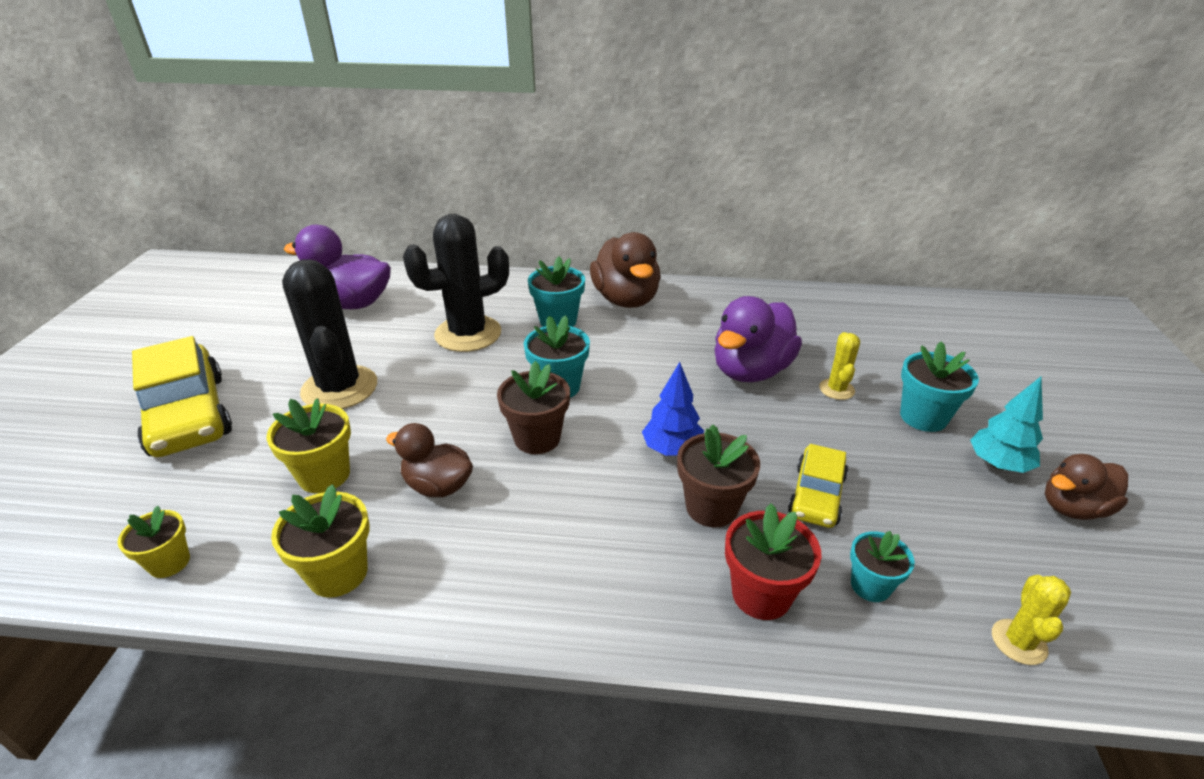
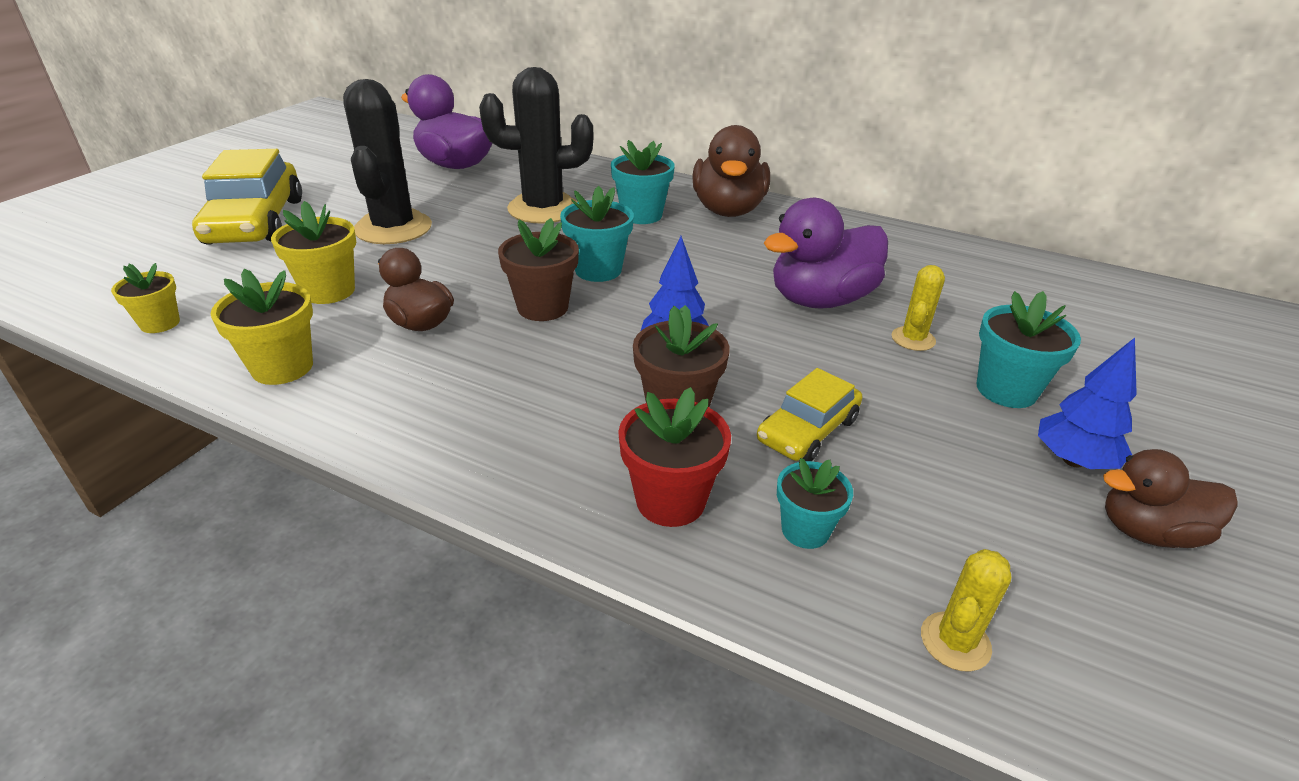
camera: 20 degrees right, 0 degrees up
(998, 464) = (1073, 460): turquoise tree -> blue tree

